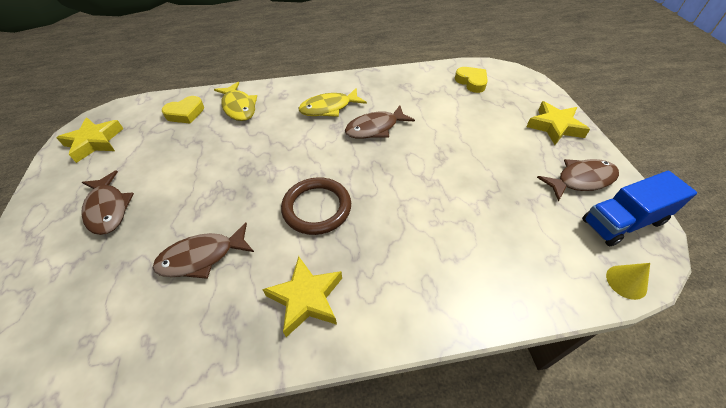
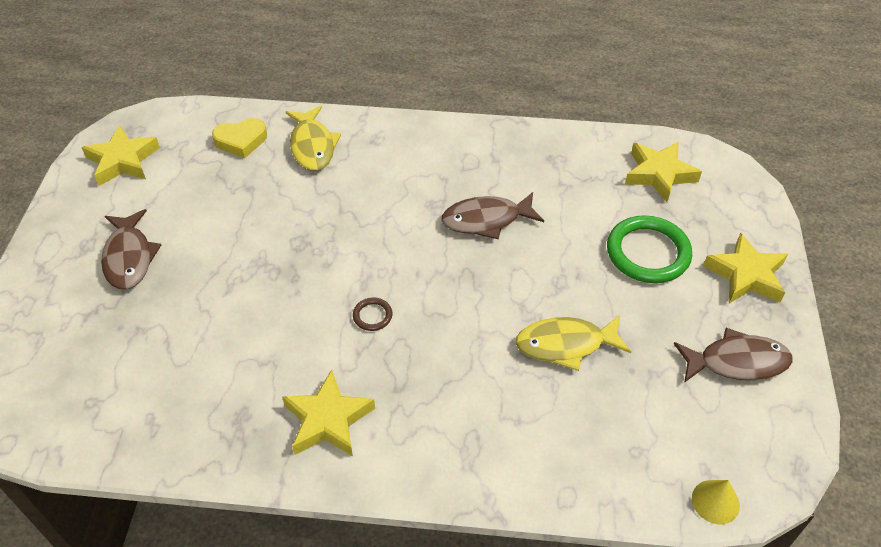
camera: 15 degrees right, 0 degrees up
(202, 257) = (224, 343): brown fish -> none
(317, 208) = (372, 316): brown ring -> brown ring, size x0.45
(329, 108) = (434, 174): yellow fish -> yellow fish (566, 344)
(471, 82) = (659, 174): yellow heart -> yellow star
(488, 126) = (648, 253): none -> green ring
(622, 222) = (759, 430): blue truck -> none

